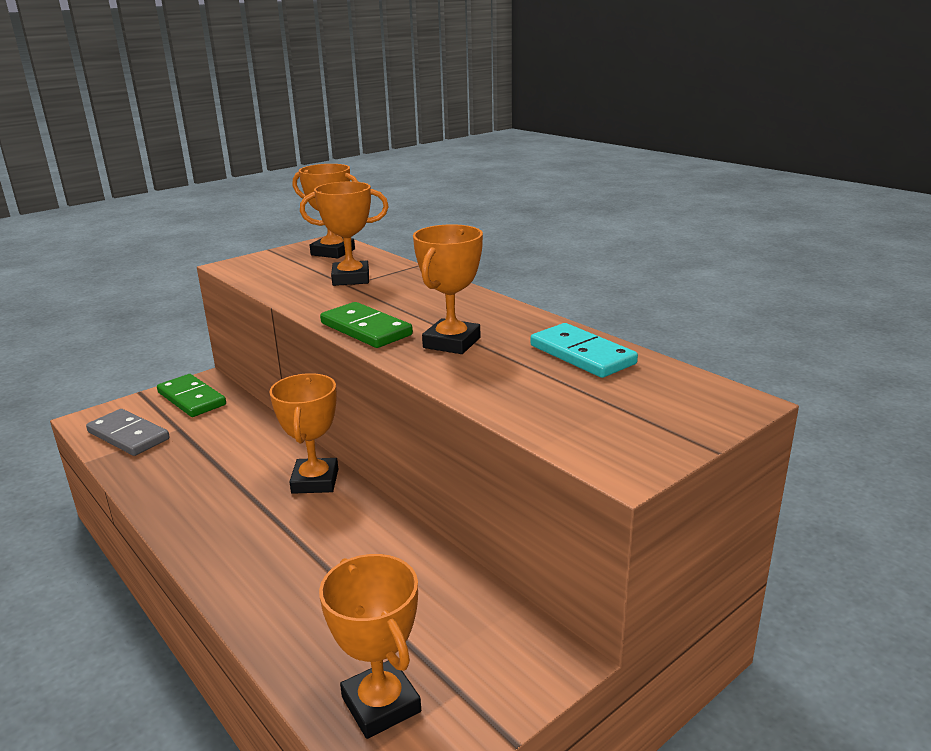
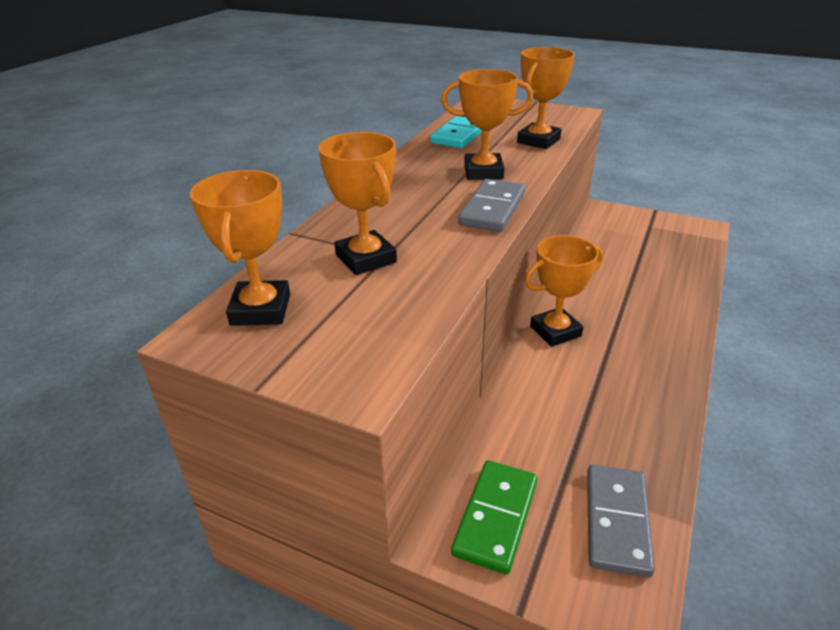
camera: 115 degrees left, 10 degrees up
(365, 329) = (492, 209): green domino -> grey domino
(381, 704) = (683, 240): orange trophy -> orange trophy (538, 141)

